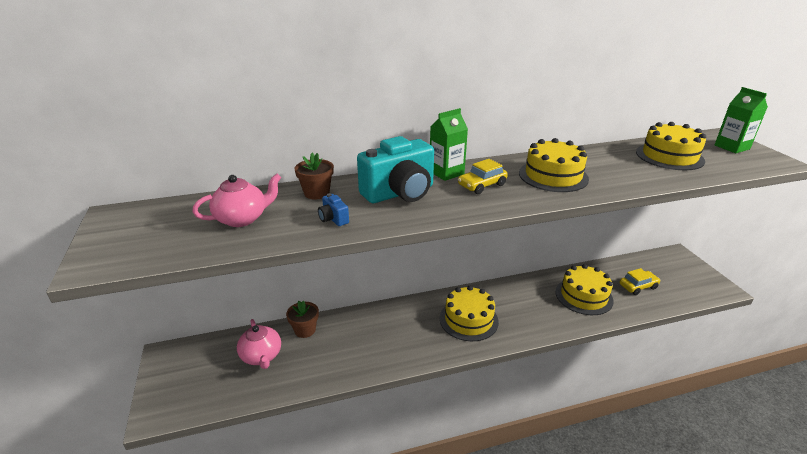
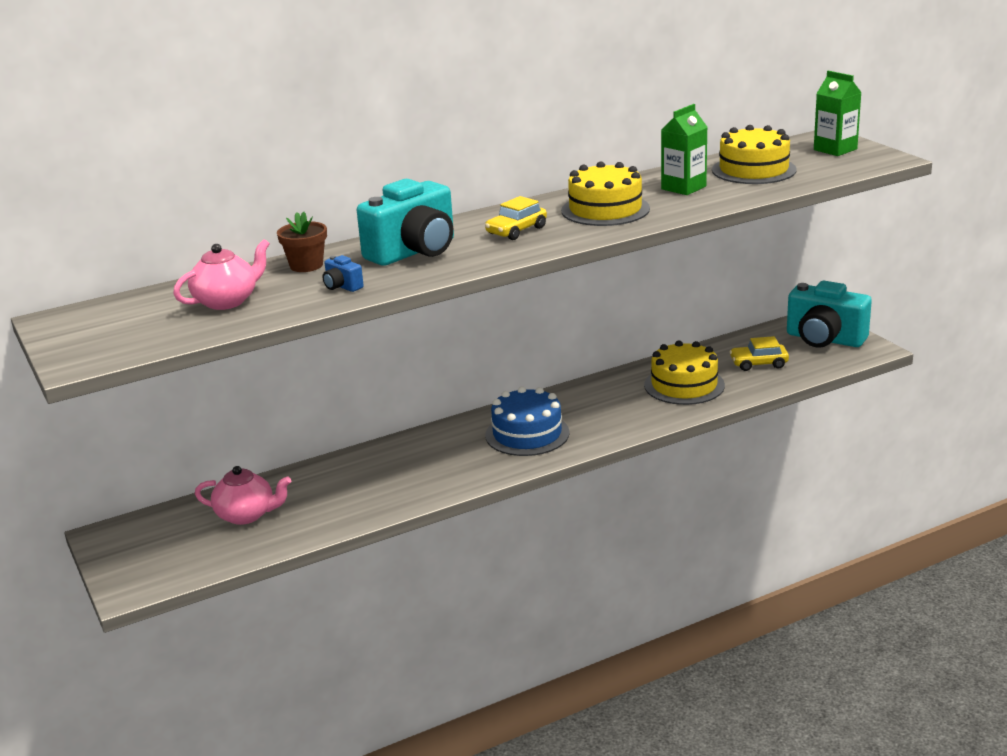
camera: 10 degrees left, 5 degrees down
(261, 356) = (246, 515): pink teapot -> pink teapot turned 45 degrees counterclockwise
(305, 330) = (296, 480): brown flower pot -> none
(446, 173) = (467, 223): green carton -> green carton (683, 188)
(468, 319) = (527, 434): yellow cake -> blue cake
(638, 286) = (759, 363): yellow car -> yellow car turned 150 degrees counterclockwise
(685, 273) = (824, 339): none -> turquoise camera

